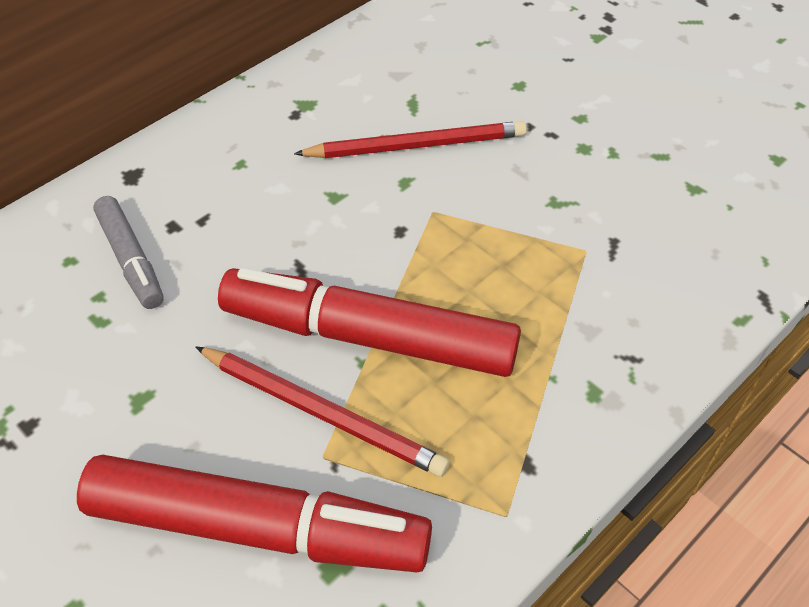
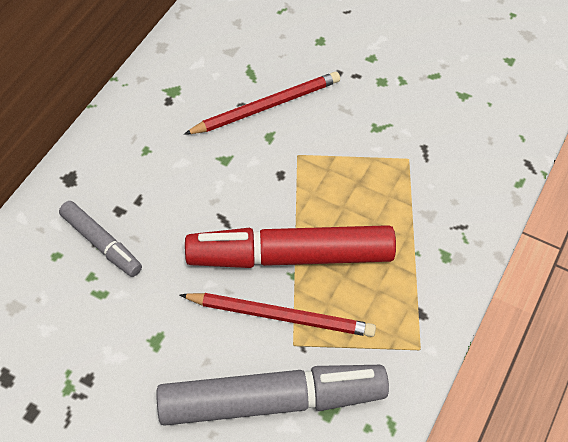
camera: 20 degrees left, 5 degrees up
(256, 527) = (271, 401): red marker -> grey marker

